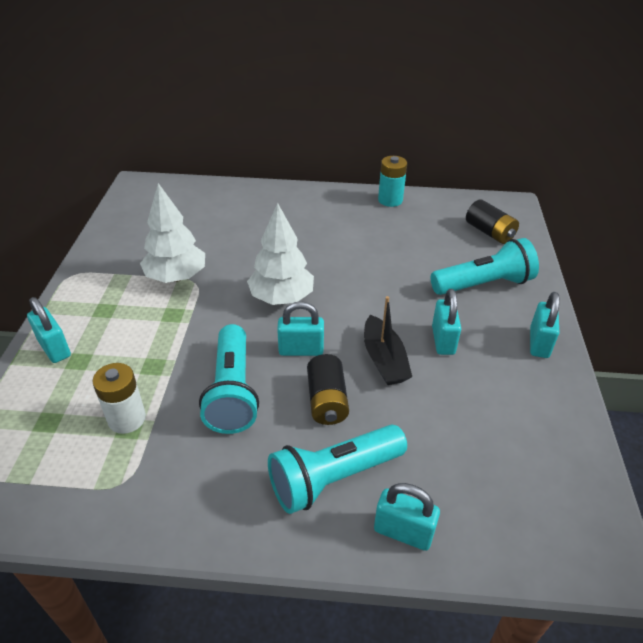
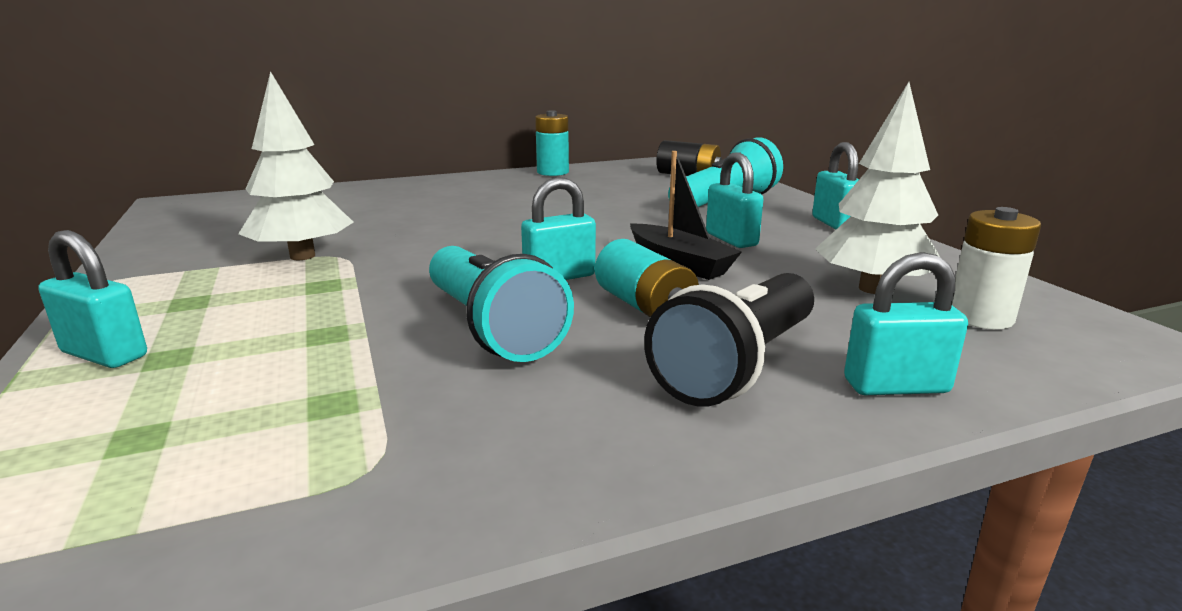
camera: 25 degrees left, 20 degrees down
(127, 419) = (320, 394): white battery -> white battery (980, 317)
(281, 298) = (486, 246): white tree -> white tree (872, 289)
(327, 401) = (644, 306): black battery -> turquoise battery
(334, 477) = (737, 365): turquoise flashlight -> black flashlight

